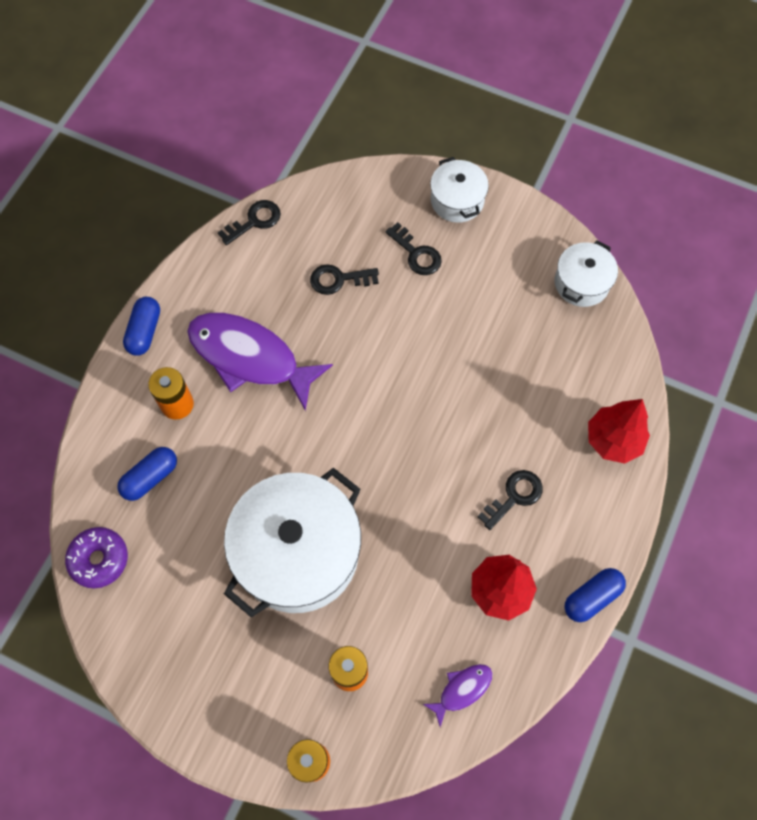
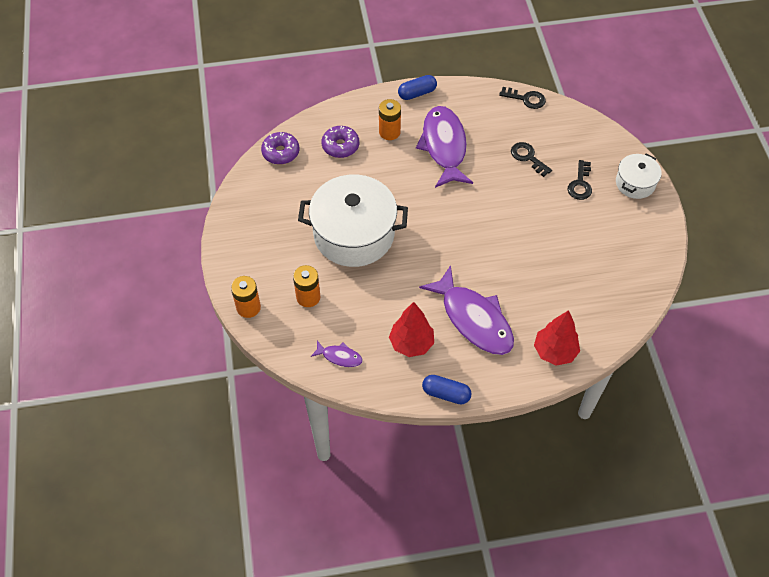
camera: 55 degrees right, 10 degrees down
(150, 477) = (340, 146): blue capsule -> purple donut
(514, 496) = (473, 319): black key -> purple fish
(581, 283) = (644, 277): white pot -> none

